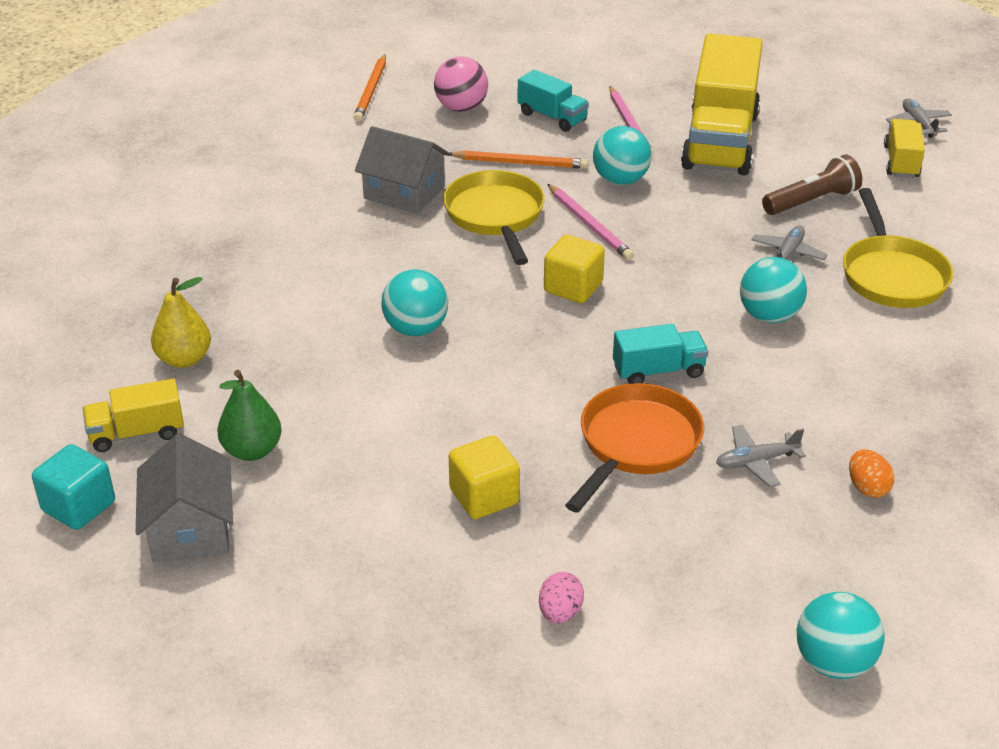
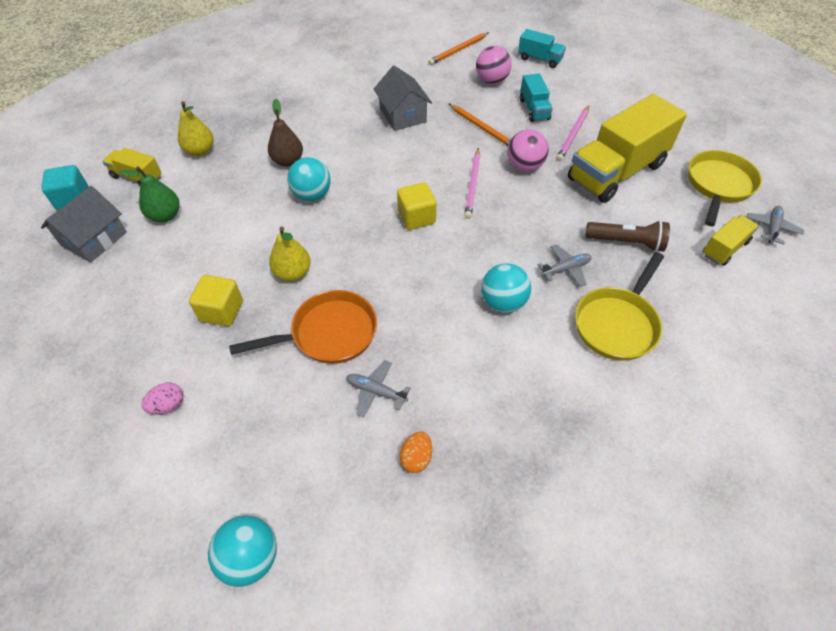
camera: 40 degrees right, 15 degrees up
(328, 310) = (288, 161): none -> brown pear
(495, 216) = (430, 153): yellow pan -> yellow pan (718, 185)
(512, 415) = (293, 273): none -> yellow pear
(620, 180) = (524, 166): turquoise ball -> pink ball
(658, 371) = (397, 296): turquoise truck -> turquoise truck (539, 59)

